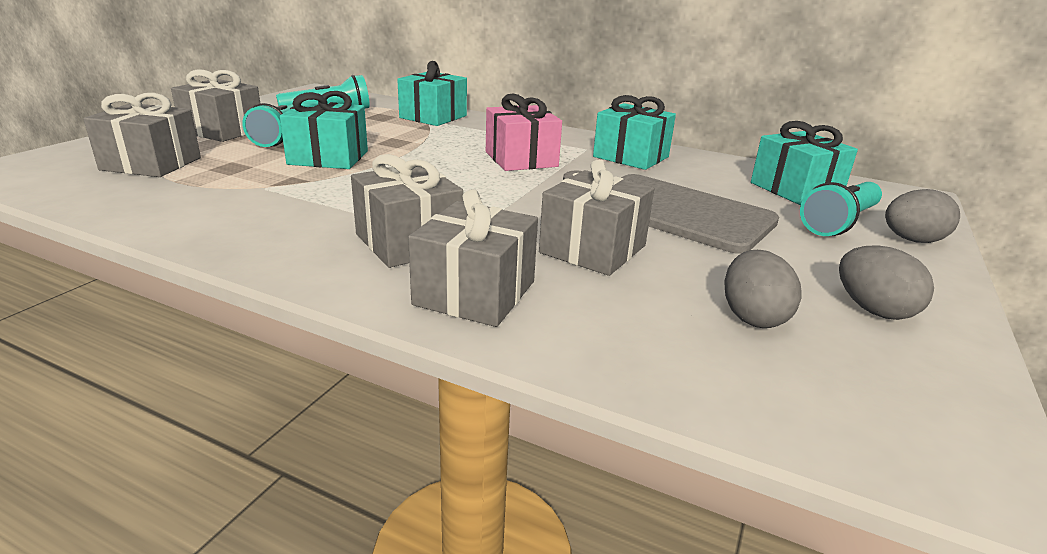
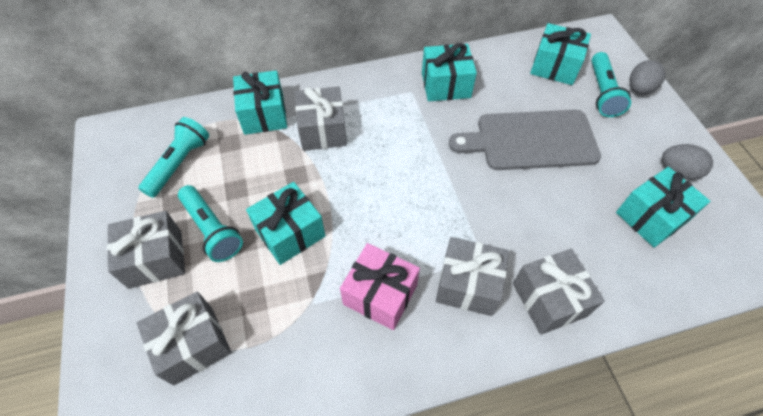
camera: 40 degrees left, 30 degrees up
(521, 159) = (397, 137): pink gift -> pink gift (380, 294)
(593, 249) = (545, 213): grey gift -> grey gift (322, 130)
(752, 317) = (651, 217): grey egg -> turquoise gift

